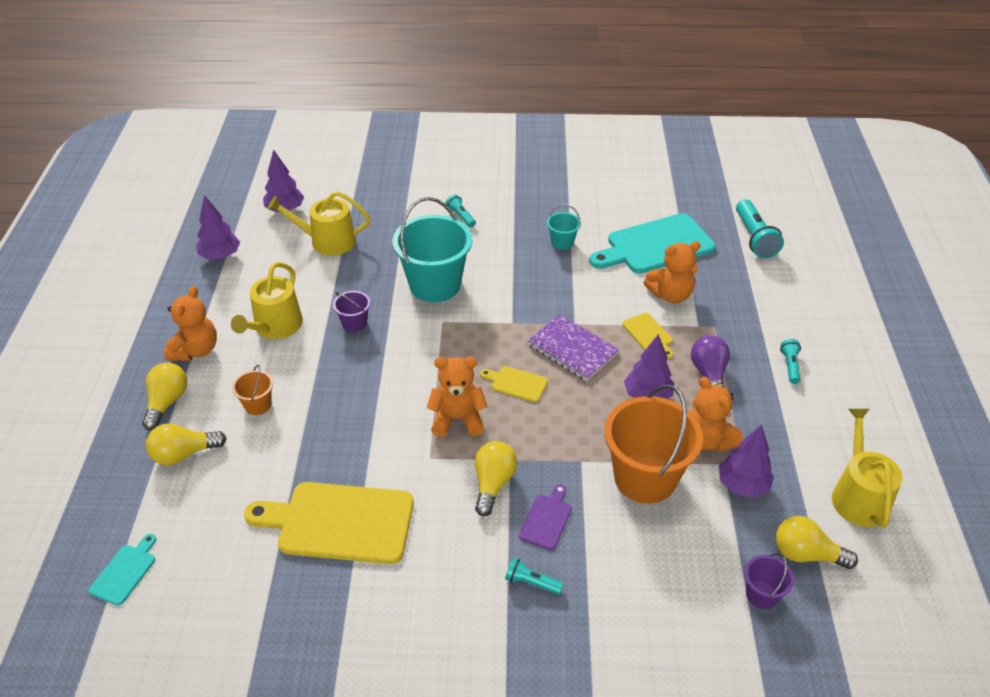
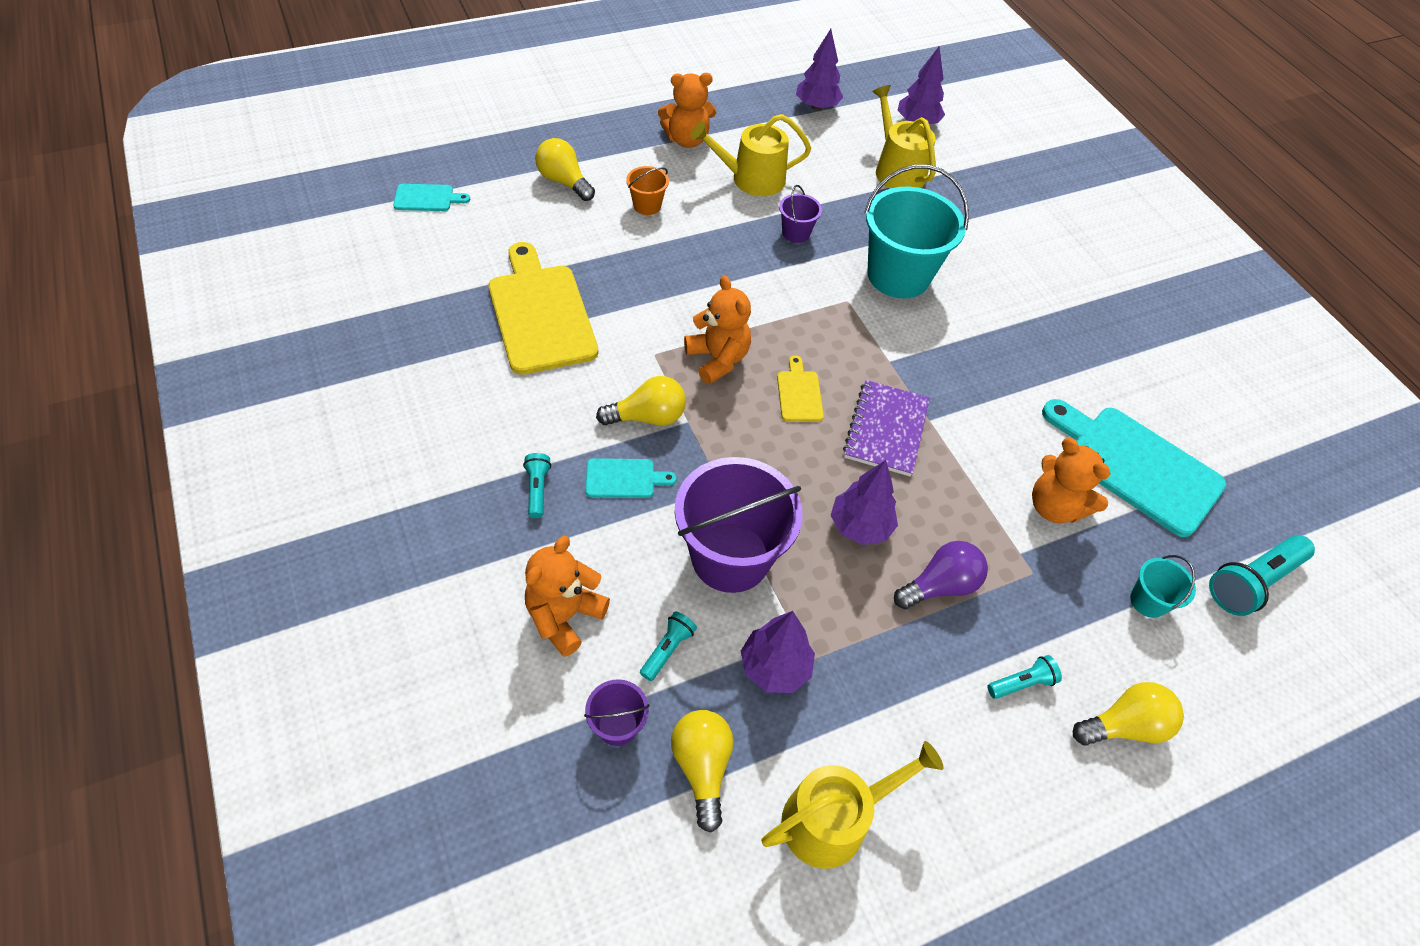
camera: 60 degrees right, 10 degrees up
(167, 402) = (615, 147): yellow light bulb -> yellow light bulb (1124, 725)
(461, 216) = (1025, 261): turquoise flashlight -> turquoise flashlight (668, 649)
(546, 519) = (624, 479): purple cutting board -> turquoise cutting board
(562, 242) = (1060, 367): turquoise bucket -> turquoise bucket (1148, 601)
(645, 478) = (730, 557): orange bucket -> purple bucket
(648, 334) = (965, 501): yellow cutting board -> none
(708, 440) = (828, 611): orange teddy bear -> orange teddy bear (564, 616)

